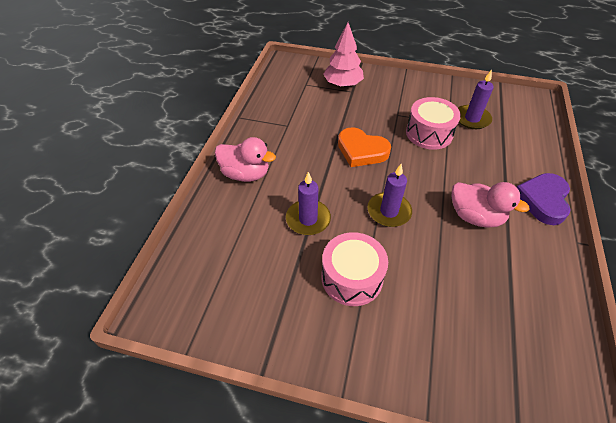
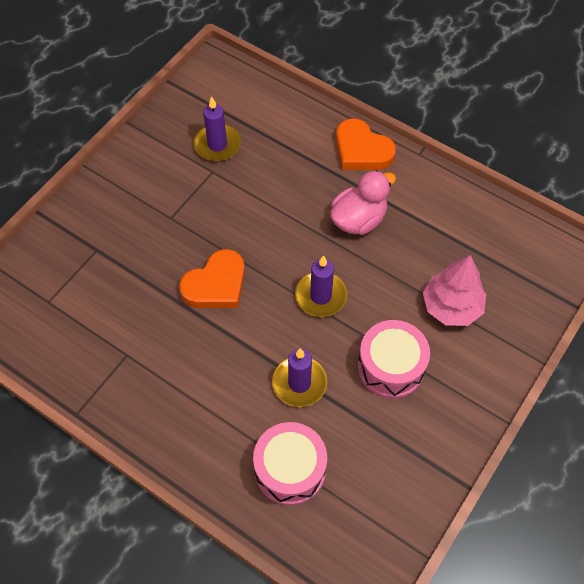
camera: 70 degrees left, 10 degrees up
(246, 174) = (196, 433): pink duck -> none
(343, 84) = (75, 255): pink tree -> pink tree (451, 306)
(429, 133) = (220, 200): pink drum -> pink drum (290, 469)
(543, 200) = (362, 150): purple heart -> orange heart

